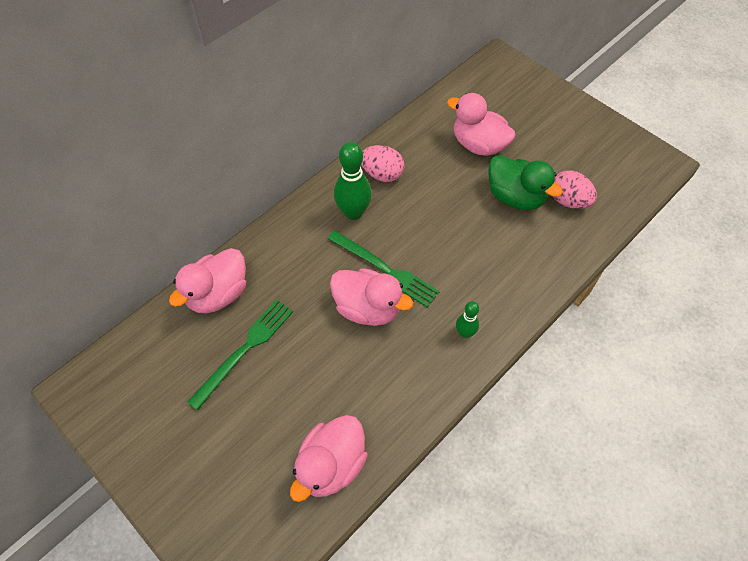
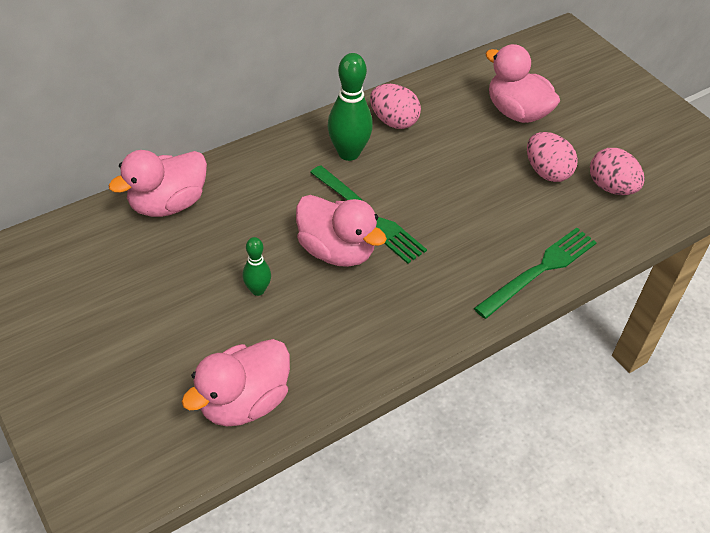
camera: 10 degrees right, 10 degrees down
(245, 350) = (181, 264): green fork -> green fork (539, 270)
(465, 333) = (445, 298): green bowling pin -> green bowling pin (258, 290)
(515, 197) = (546, 172): green duck -> pink egg

